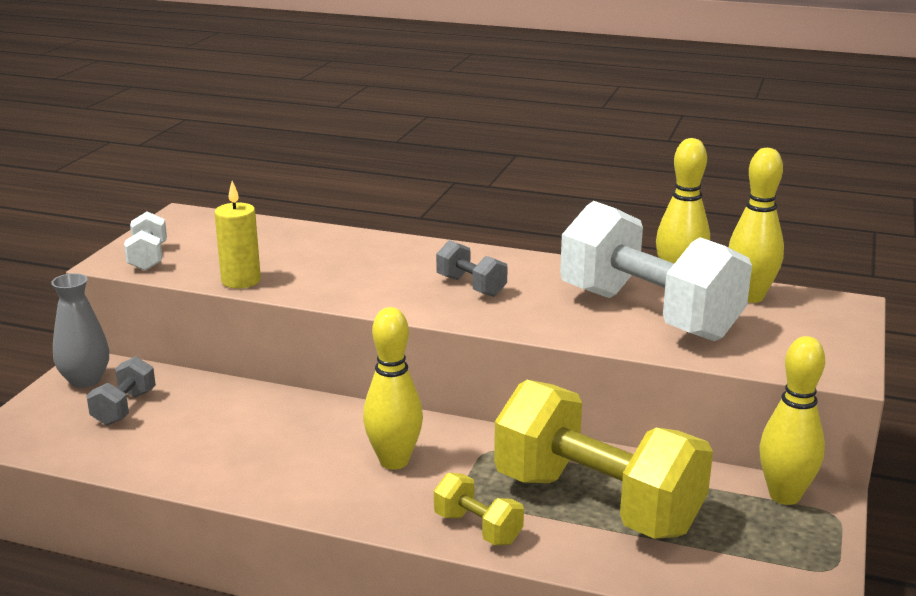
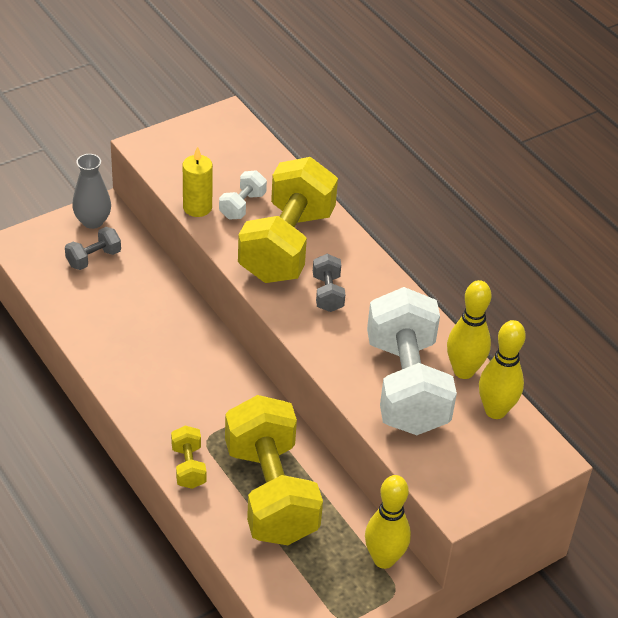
camera: 35 degrees right, 20 degrees up
(148, 258) = (166, 153): white dumbbell -> white dumbbell (242, 206)
(378, 271) = (287, 245): none -> yellow dumbbell
(394, 461) = (195, 391): yellow bowling pin -> none

